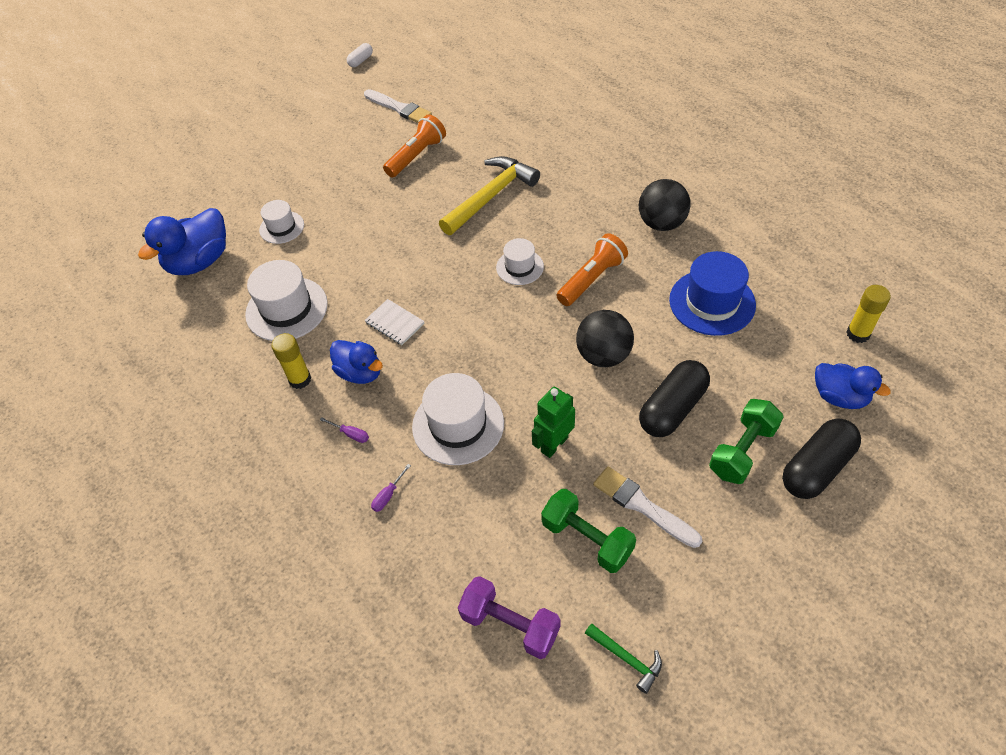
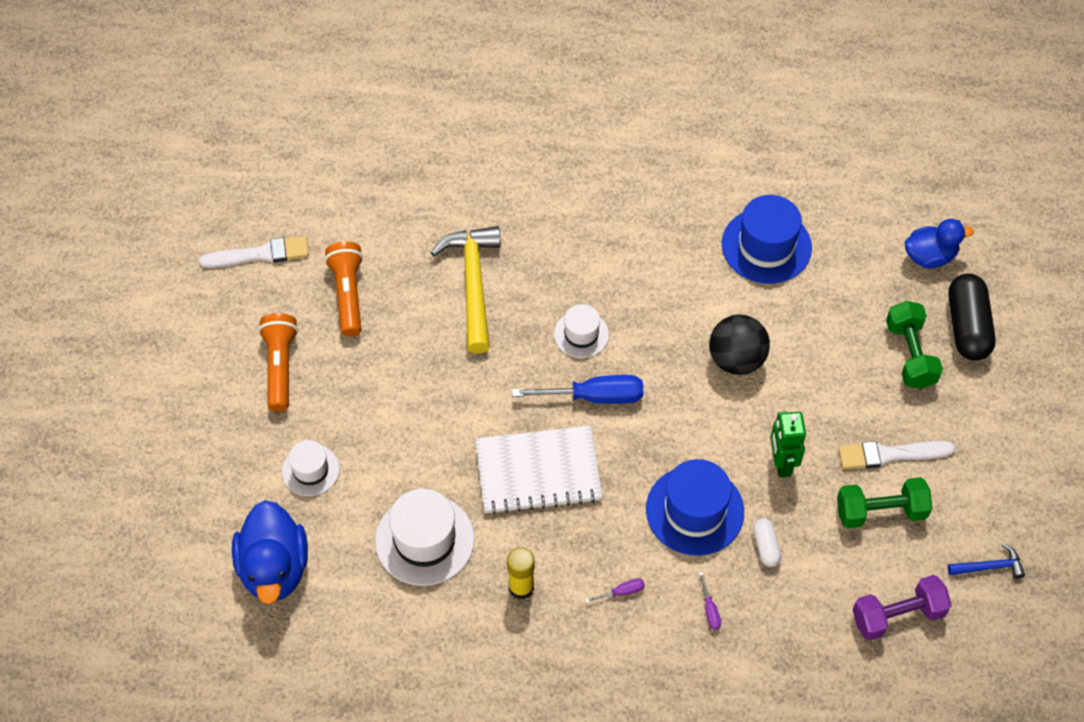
camera: 50 degrees left, 5 degrees up
(360, 373) = (564, 537): blue duck -> none
(361, 61) = (140, 227): white capsule -> white capsule (765, 546)
(395, 323) = (538, 471): white notebook -> white notebook, size x2.02
(458, 425) = (695, 510): white hat -> blue hat
(483, 308) = (595, 397): none -> blue screwdriver
(592, 279) = (653, 298): orange flashlight -> orange flashlight (280, 367)
(626, 658) = (989, 567): green hammer -> blue hammer
(661, 223) = (651, 200): black ball -> none
(672, 408) = (831, 362): black capsule -> none
(858, 334) = (893, 191): yellow glue stick -> none

